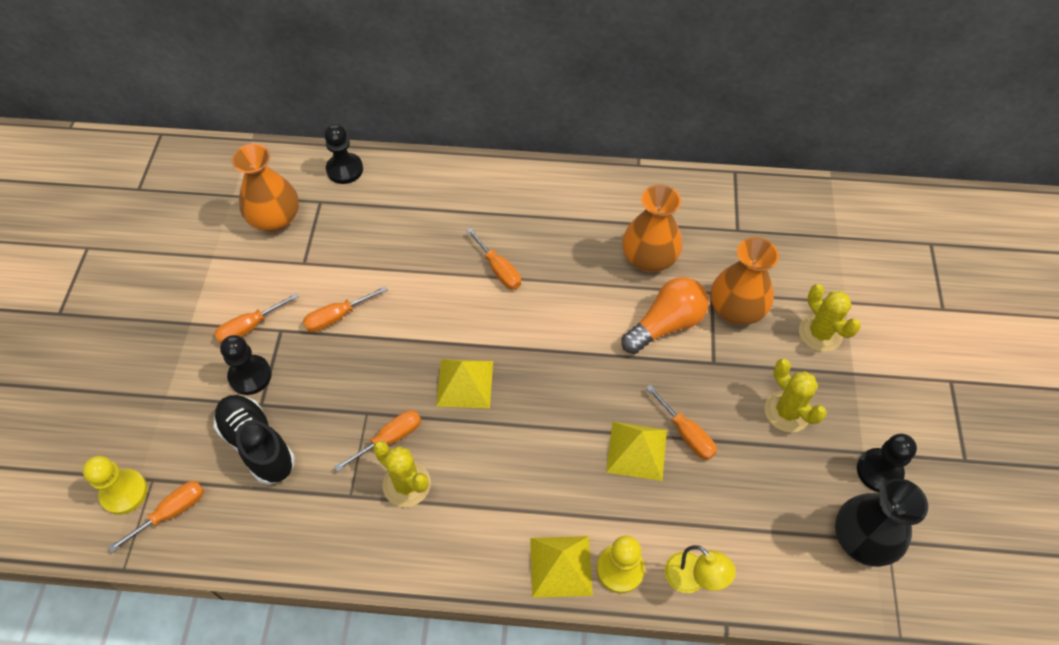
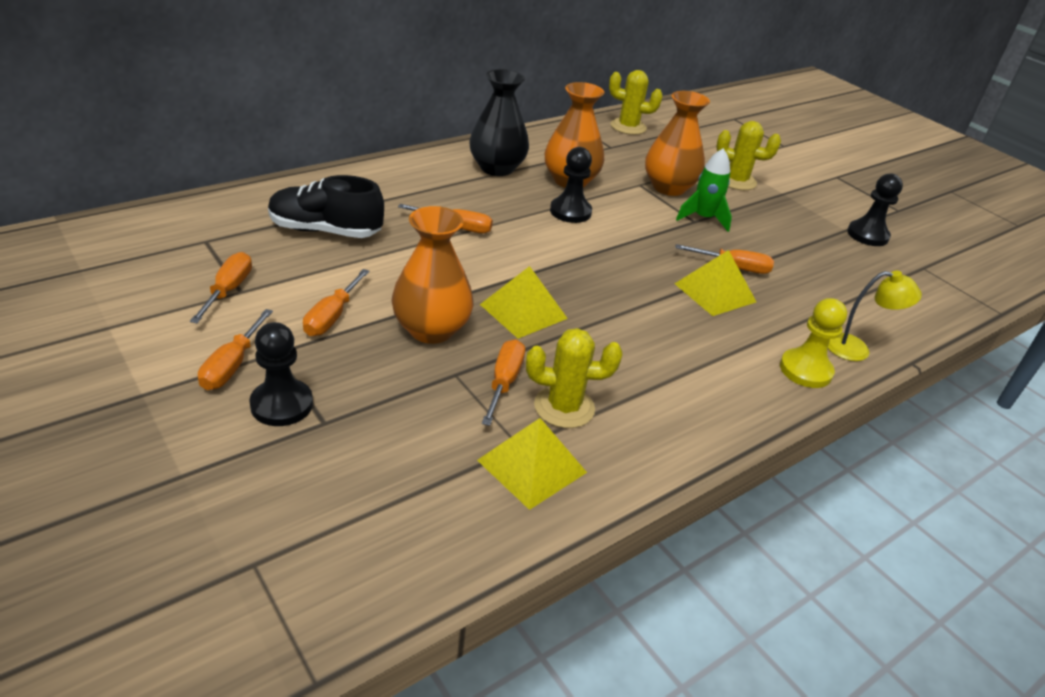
camera: 45 degrees left, 20 degrees down
(124, 492) = (225, 600): yellow pawn -> none
(171, 512) = (321, 580): orange screwdriver -> orange screwdriver (228, 290)
(258, 445) = (363, 458): black shoe -> black shoe (325, 231)
(275, 219) = (163, 270): orange vase -> orange vase (431, 329)
(345, 169) = (208, 210): black pawn -> black pawn (570, 212)
(560, 566) = (764, 393): yellow pyramid -> yellow pyramid (531, 466)
(666, 324) = (633, 212): orange light bulb -> none
(726, 364) = (703, 218): none -> green rocket
(787, 412) = (776, 228): yellow cactus -> yellow cactus (628, 127)
(862, 539) = (910, 273): black vase -> black vase (497, 168)

